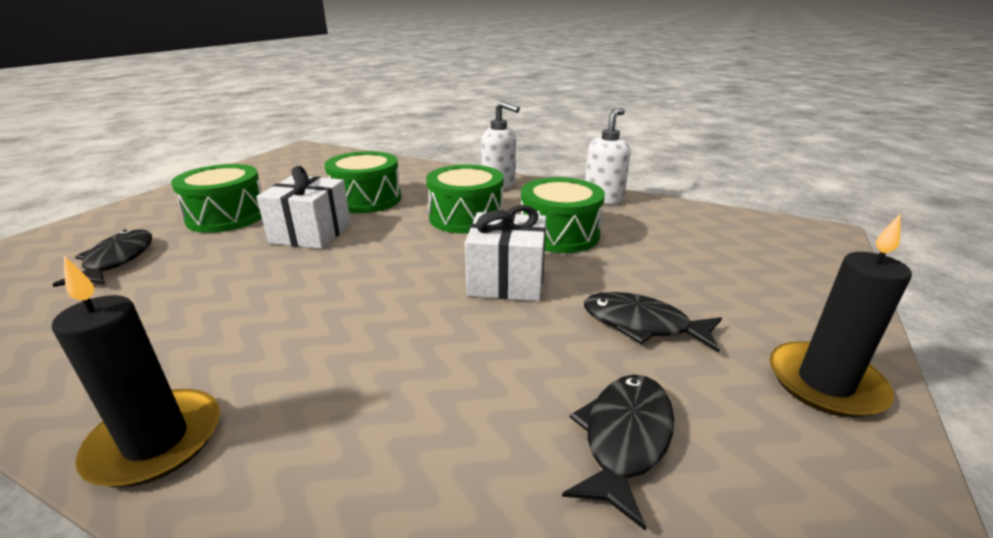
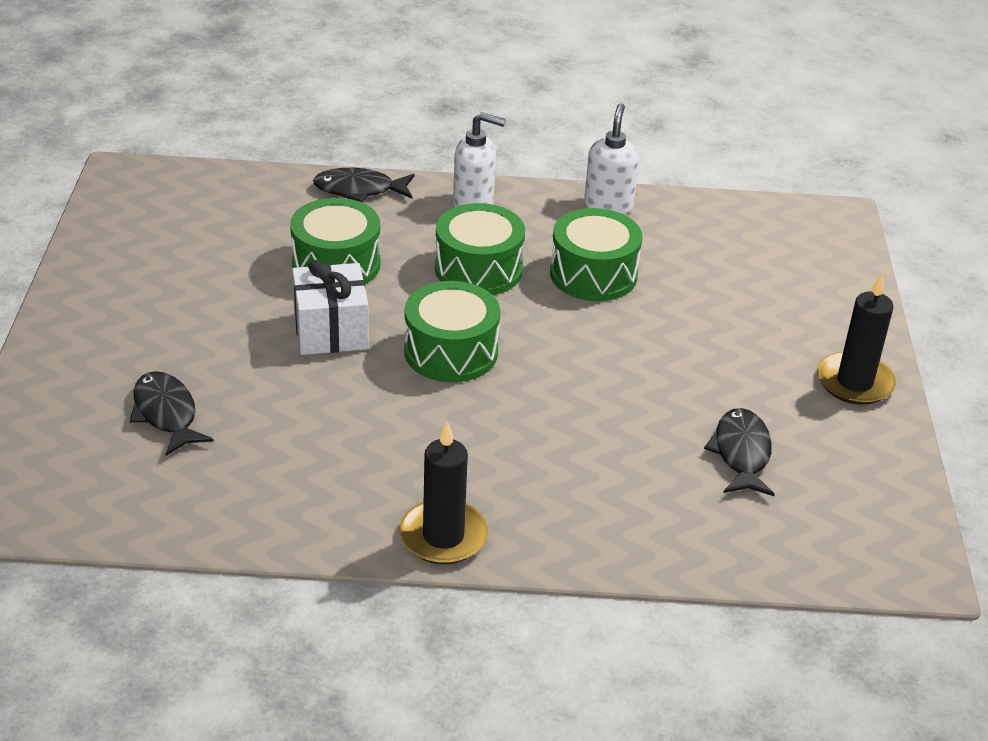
camera: 25 degrees left, 10 degrees up
(227, 216) = (199, 328): green drum -> green drum (451, 352)
(507, 280) = (581, 345): white gift -> none
(642, 325) = (717, 364): black fish -> black fish (359, 190)

